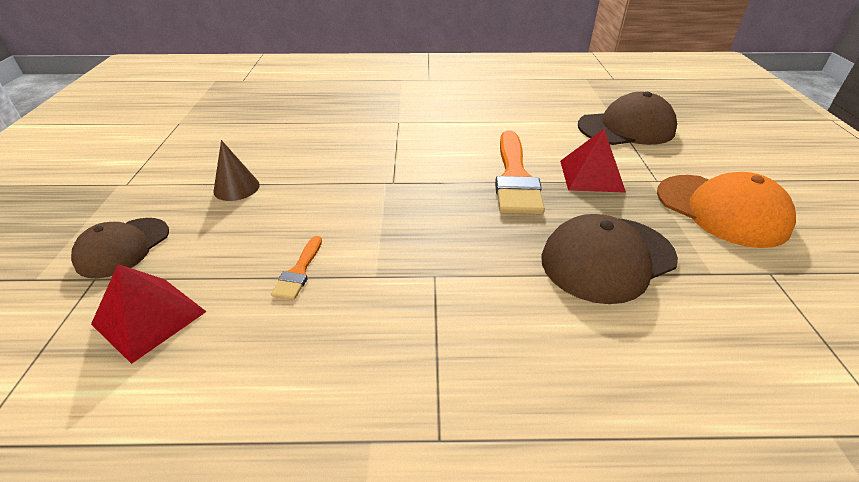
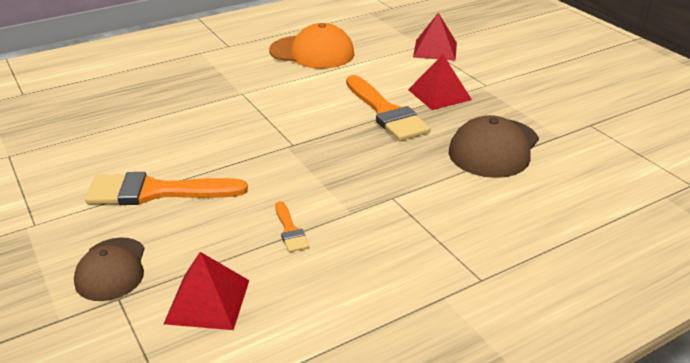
camera: 30 degrees left, 5 degrees down
(236, 188) = (156, 192): brown cone -> orange brush
(626, 128) = (435, 50): brown cap -> red pyramid
(721, 210) = (539, 94): orange cap -> orange cap (312, 52)

